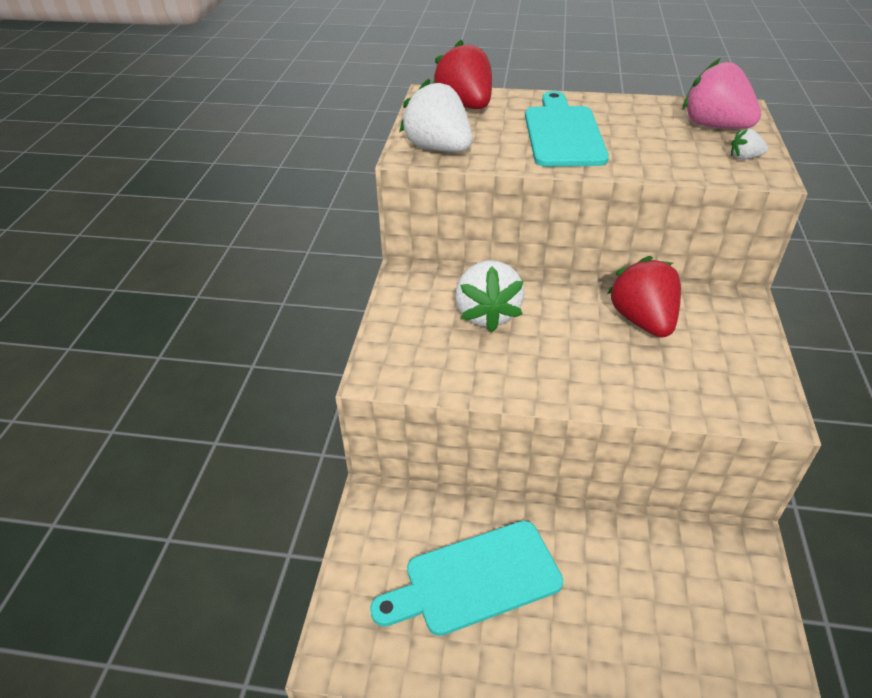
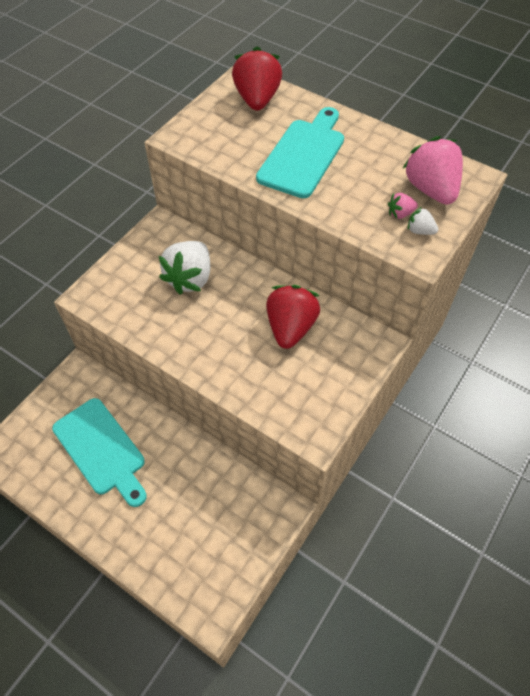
camera: 25 degrees right, 15 degrees up
(438, 148) = (200, 138): white strawberry -> none
(475, 579) = (101, 449): turquoise cutting board -> turquoise cutting board turned 135 degrees counterclockwise
(710, 151) = (400, 214): none -> pink strawberry

